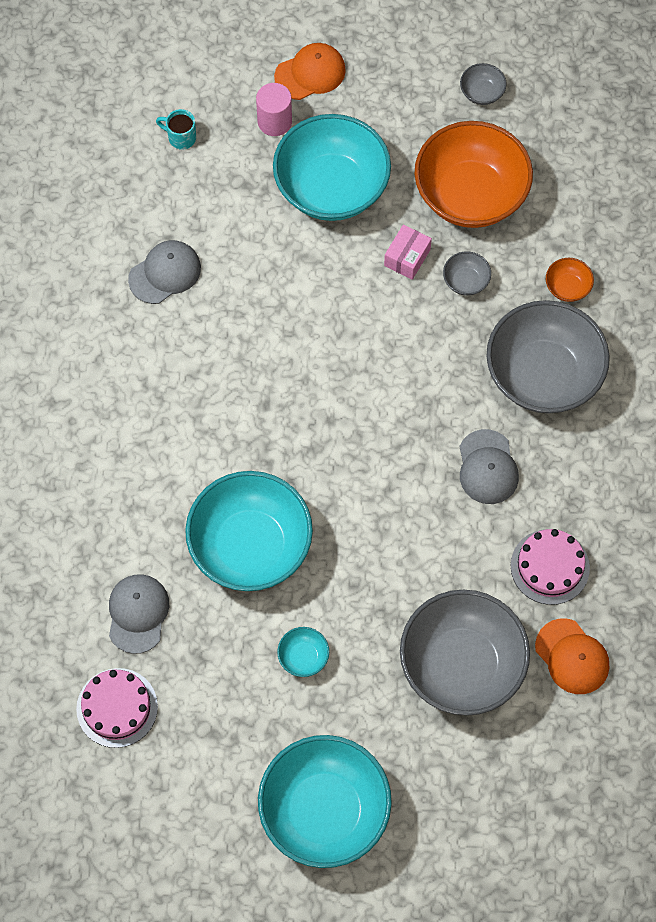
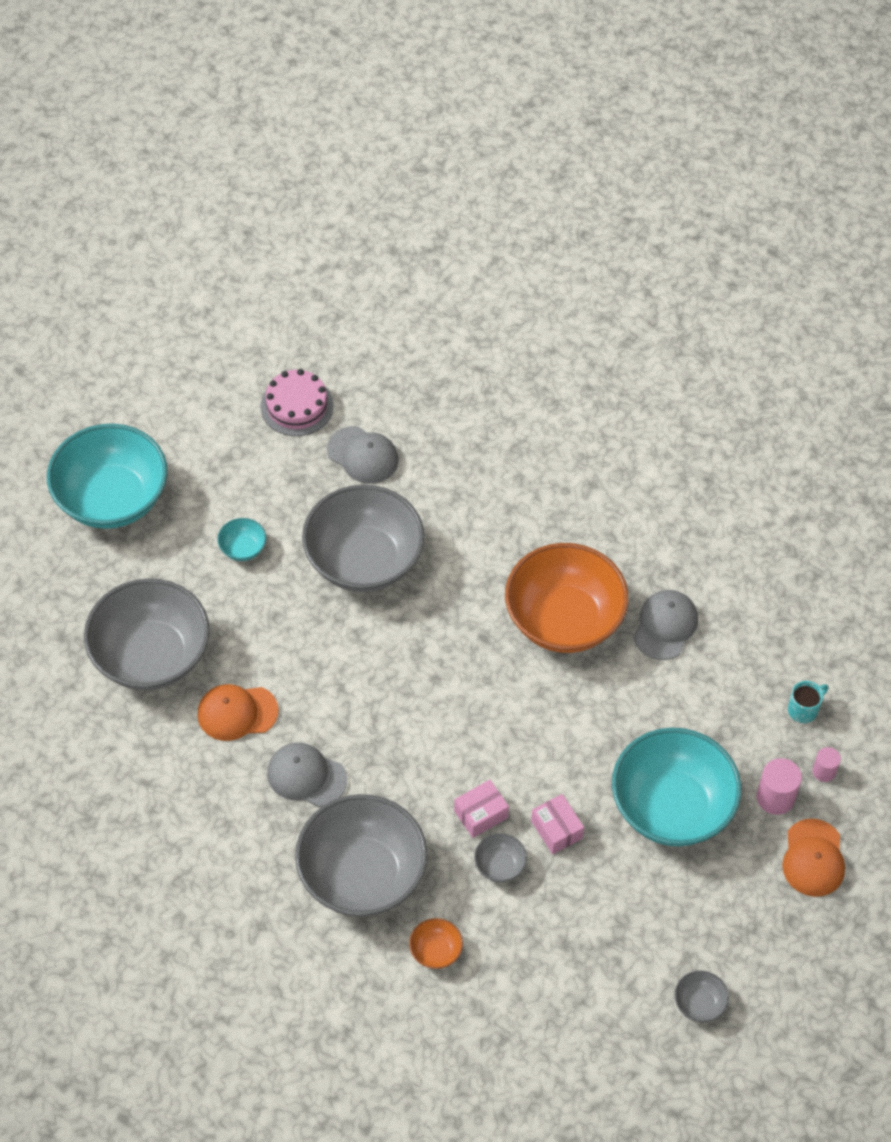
camera: 120 degrees right, 10 degrees down
(165, 273) = (665, 626): grey cap -> grey cap turned 150 degrees counterclockwise
(228, 99) = (824, 771): none -> pink cylinder
(250, 546) = (364, 560): turquoise bowl -> grey bowl
(431, 318) = (481, 814): none -> pink box
(470, 194) = (589, 924): orange bowl -> orange bowl (564, 619)
(550, 566) = (183, 771): pink cake -> none
(572, 657) = (95, 741): orange cap -> orange cap (237, 713)

